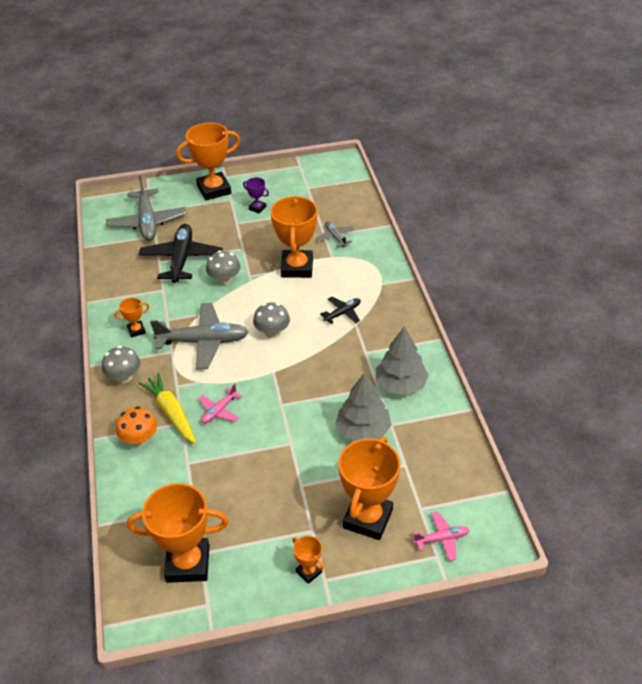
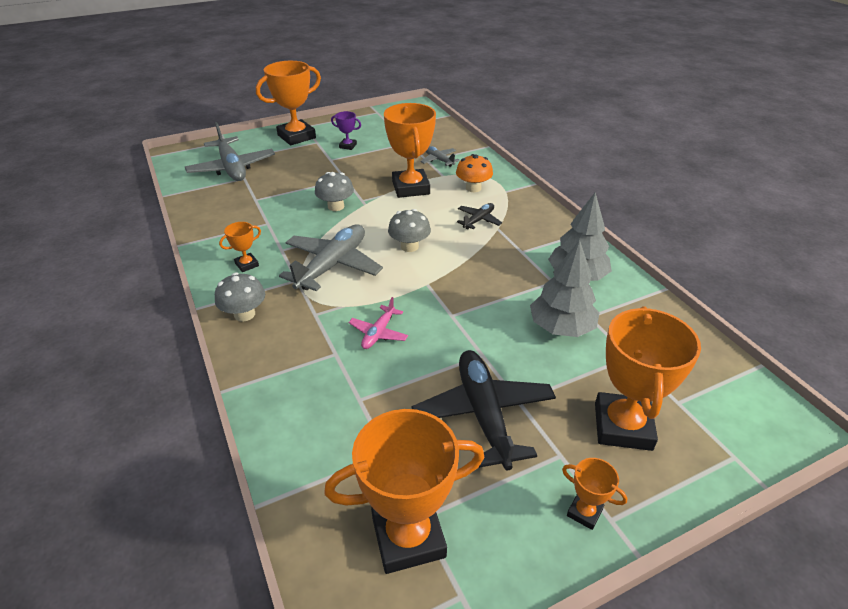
camera: 15 degrees left, 5 degrees down
(139, 439) = (285, 381): orange mushroom -> orange mushroom (473, 188)
(171, 413) = (318, 344): yellow carrot -> none
(181, 259) = (280, 194): black plane -> black plane (483, 414)
(203, 341) = (332, 265): grey plane -> grey plane turned 45 degrees counterclockwise
(442, 539) = (726, 434): pink plane -> none

